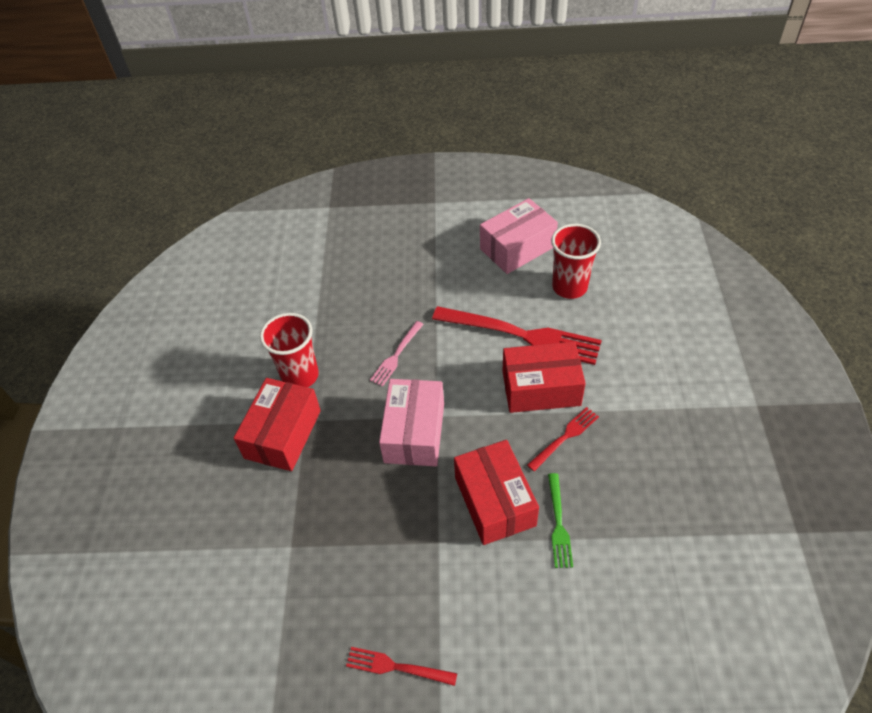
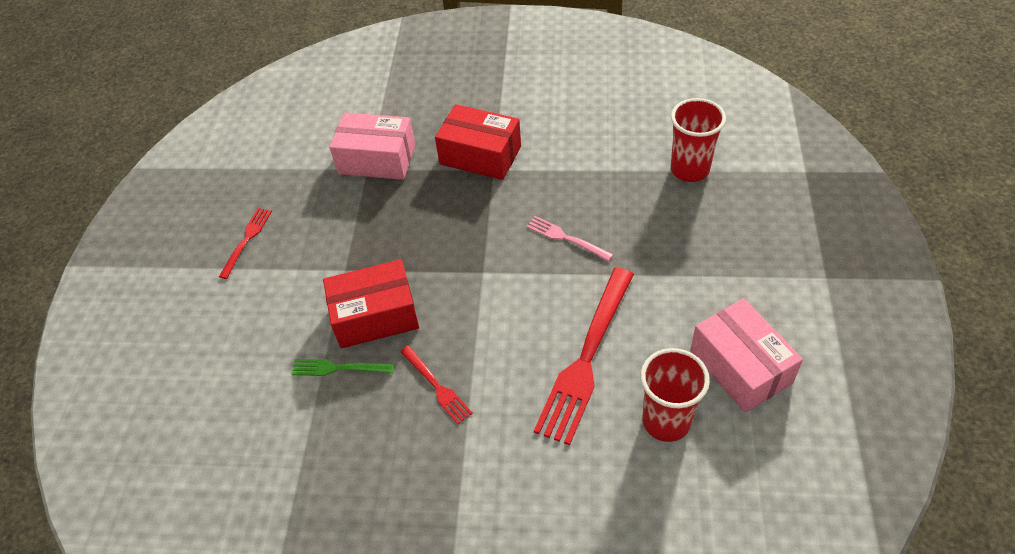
camera: 95 degrees right, 0 degrees up
(300, 376) = (547, 162): red cup -> red cup (689, 169)
(414, 432) = (465, 253): pink box -> pink box (377, 159)
(541, 388) = (506, 370): red box -> none

